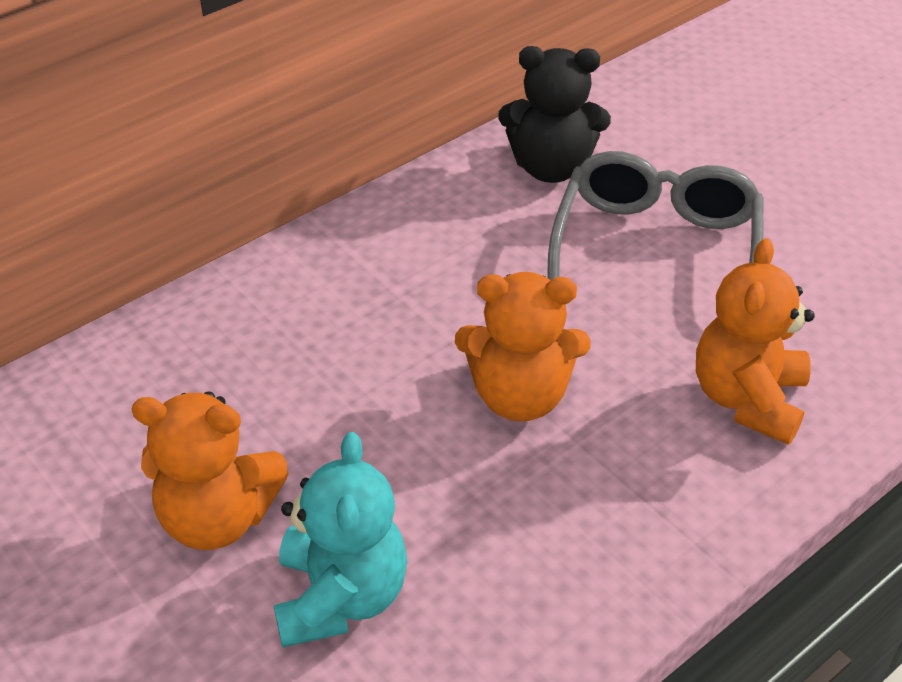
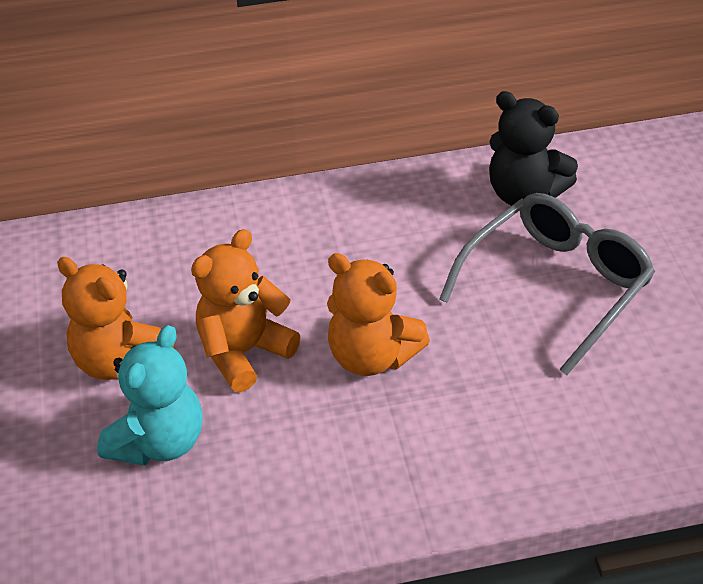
camera: 30 degrees right, 0 degrees up
(747, 399) = (539, 423): orange teddy bear -> orange teddy bear (244, 352)

